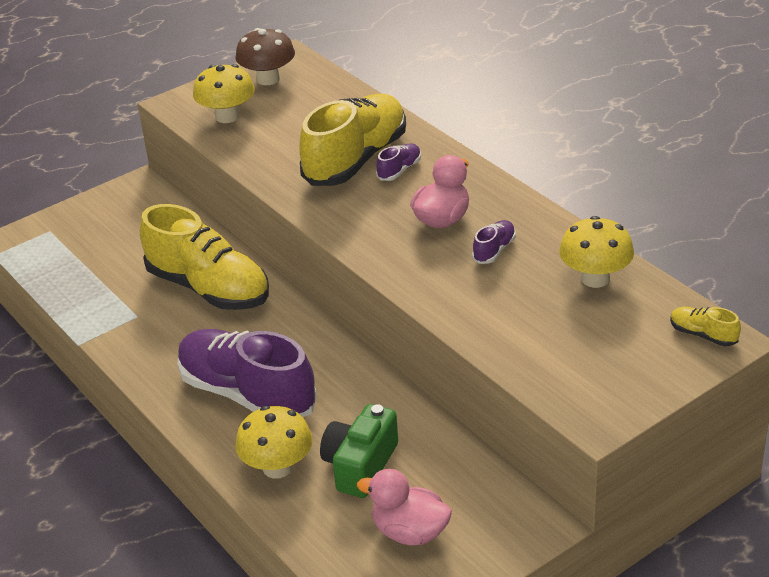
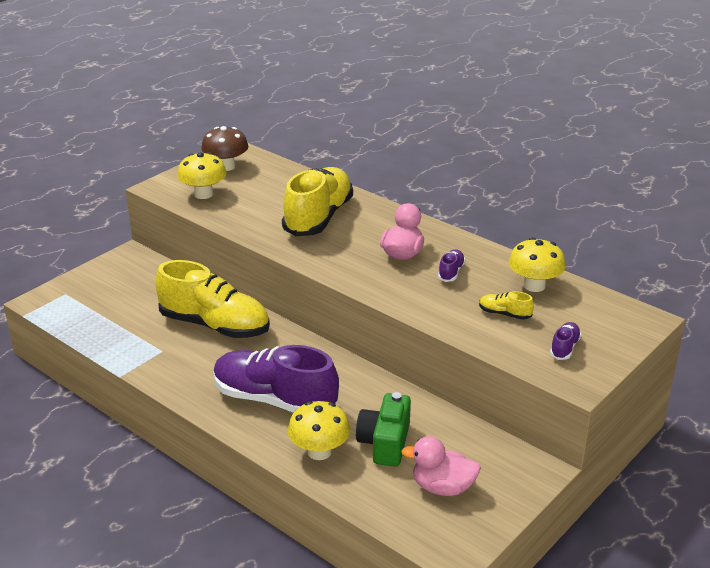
camera: 15 degrees left, 5 degrees down
(399, 170) = (355, 223): purple shoe -> purple shoe (564, 348)
(703, 335) = (629, 317): yellow shoe -> yellow shoe (504, 314)

